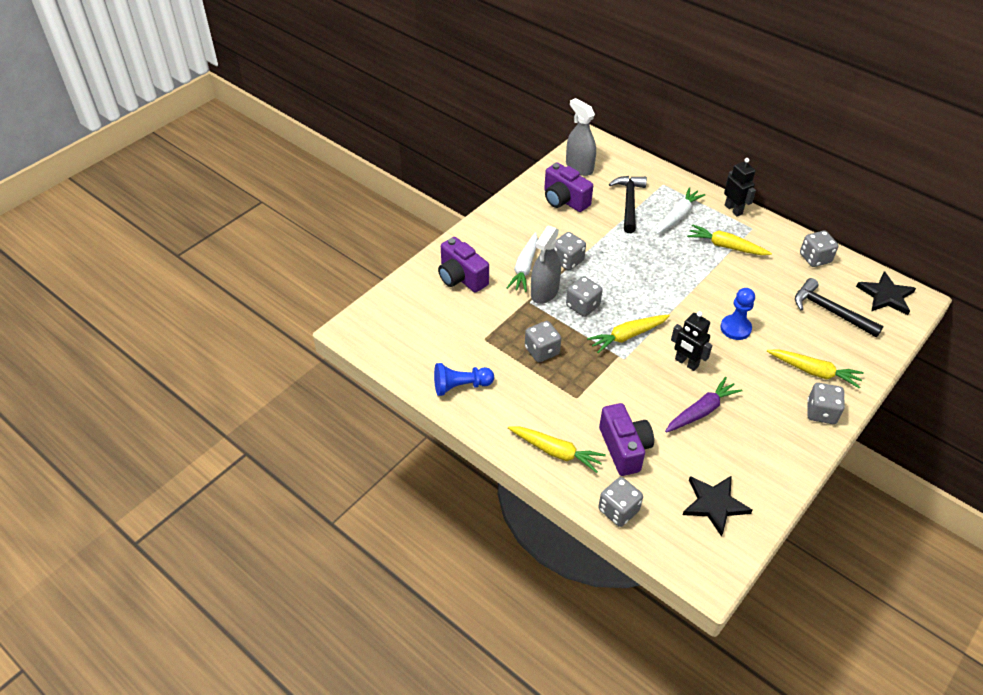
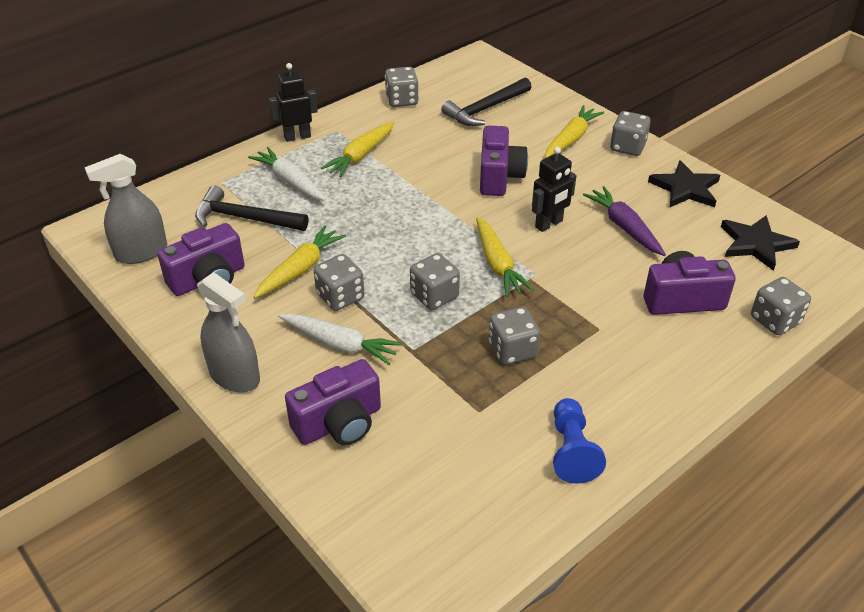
camera: 80 degrees left, 5 degrees down
(544, 292) = (397, 330): grey spray bottle -> grey spray bottle (234, 376)
(556, 452) = (690, 362): yellow carrot -> yellow carrot (300, 269)
(735, 328) = (499, 177): blue pawn -> purple camera
(886, 296) = (470, 72): black star -> black star (685, 188)

